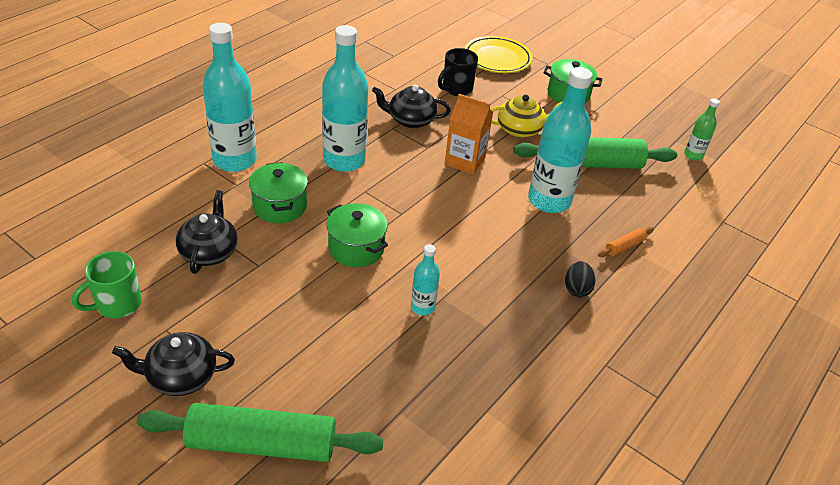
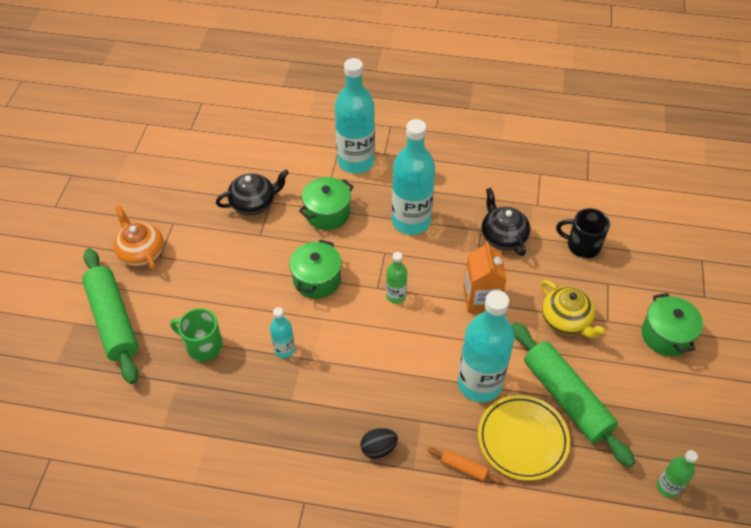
camera: 65 degrees right, 10 degrees up
(117, 304) = (179, 188): green mug -> green mug (203, 346)
(180, 376) = (141, 252): black teapot -> orange teapot
(420, 206) = (396, 296): none -> green bottle
(497, 59) = (667, 253): yellow plate -> yellow plate (522, 439)

